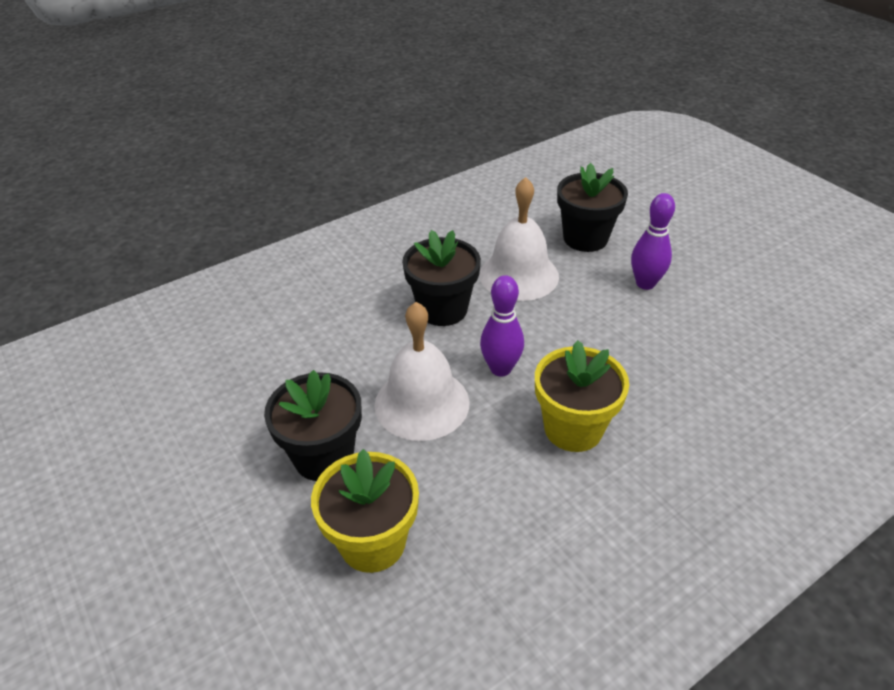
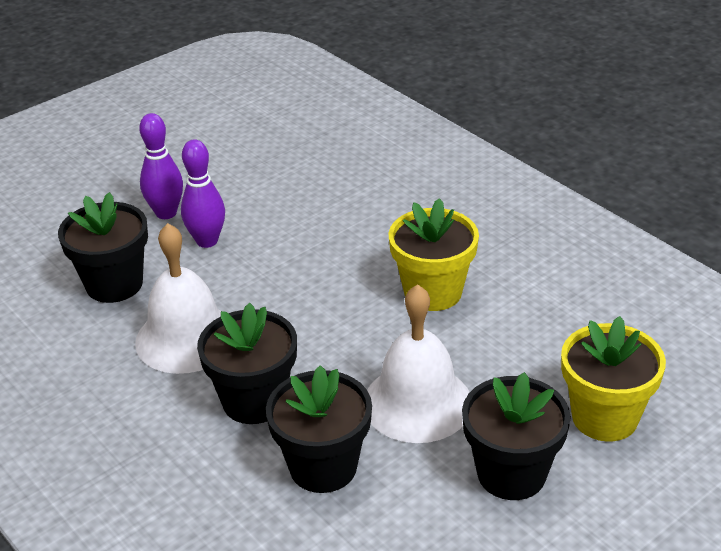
camera: 95 degrees left, 5 degrees down
(365, 343) = (323, 467): none -> black flower pot
(500, 369) = (355, 345): purple bowling pin -> purple bowling pin (166, 213)

